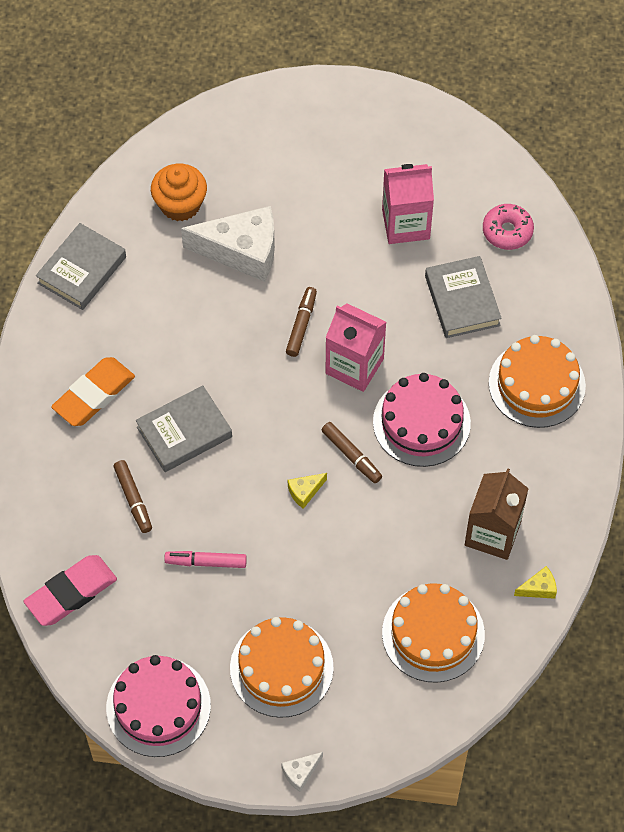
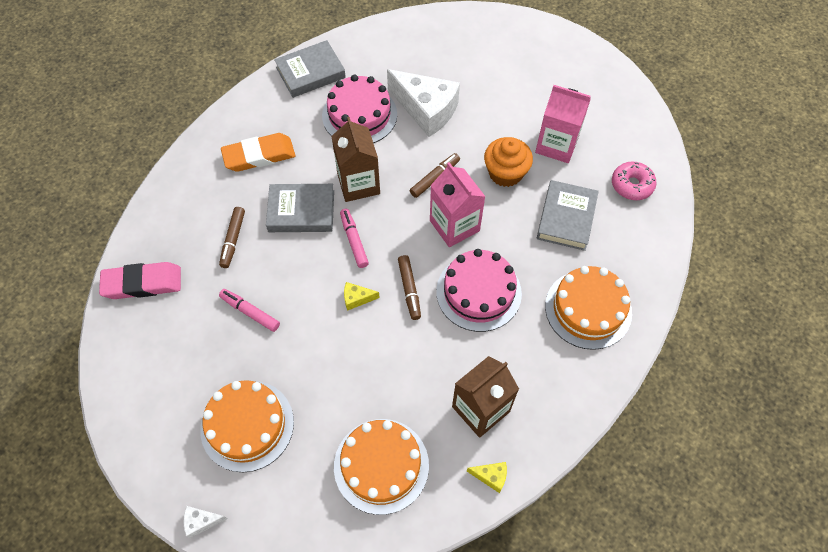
camera: 30 degrees right, 0 degrees up
(158, 706) = (138, 403): pink cake -> pink cake (359, 115)
(180, 205) = (405, 61): orange cupcake -> orange cupcake (505, 173)
(224, 371) = (358, 183): none -> brown carton
(261, 435) = (354, 241): none -> pink marker

